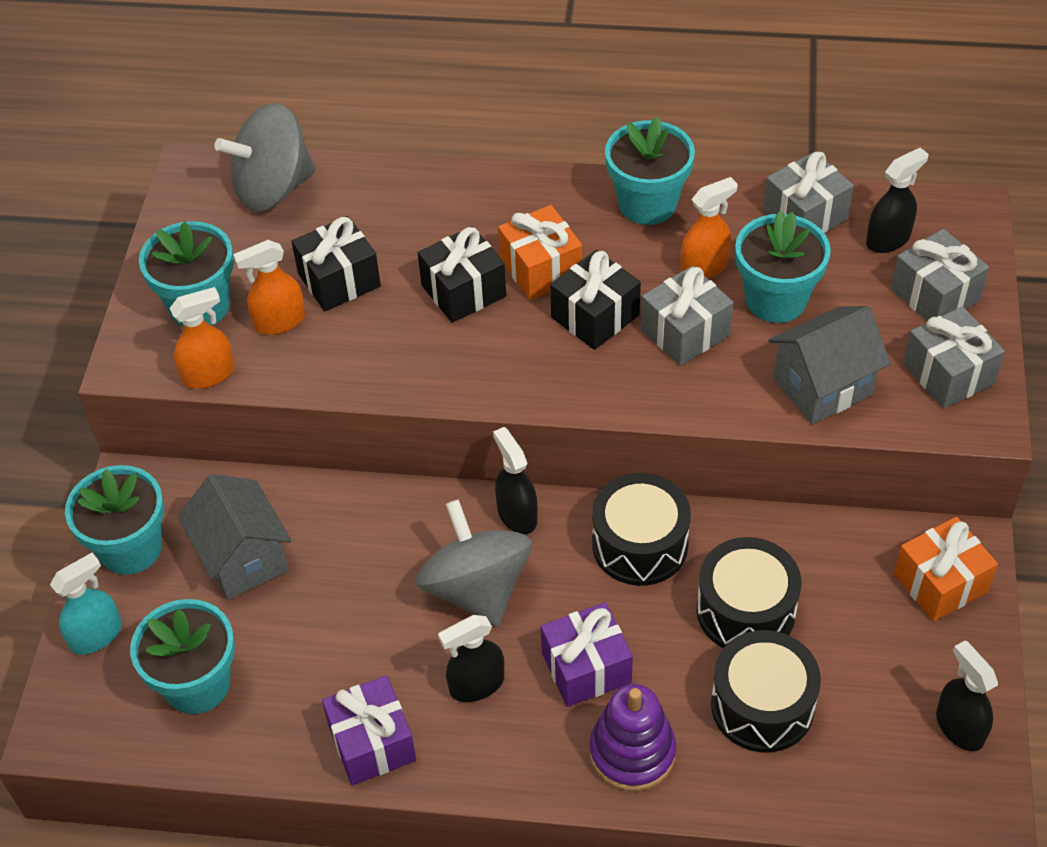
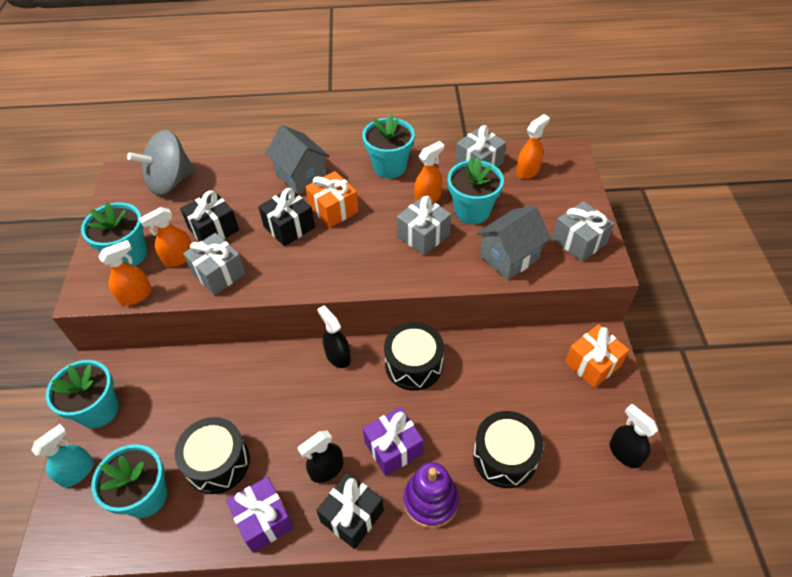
camera: 10 degrees left, 0 degrees up
(243, 558) = (171, 407): grey house -> grey house (301, 177)
(476, 588) = (319, 406): grey spinning top -> none
(595, 316) = (369, 233): black gift -> black gift (352, 516)
(745, 610) = (483, 397): black drum -> black drum (217, 462)
(888, 239) = (527, 171): black spray bottle -> orange spray bottle
(935, 295) = (560, 198): grey gift -> grey gift (218, 273)

